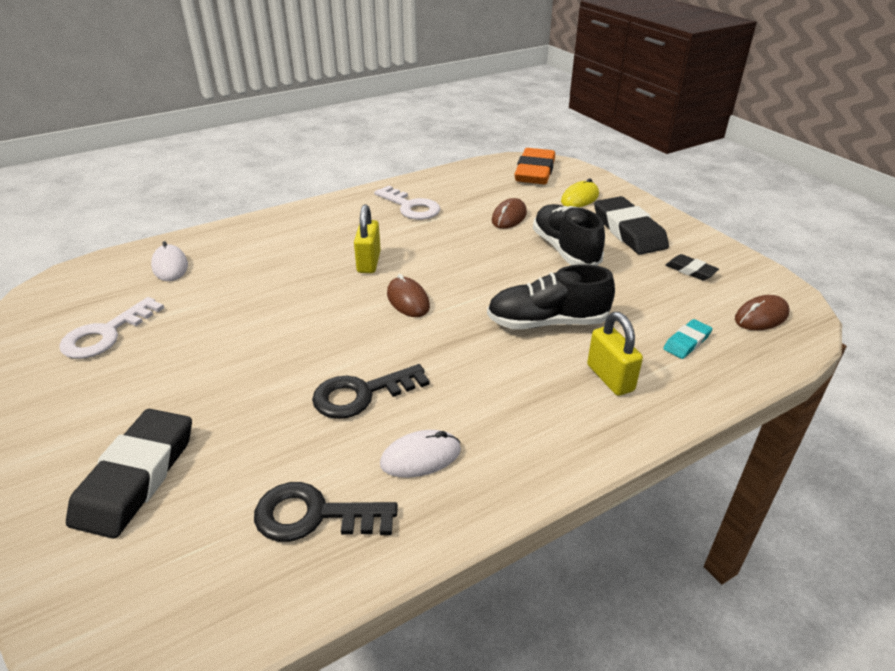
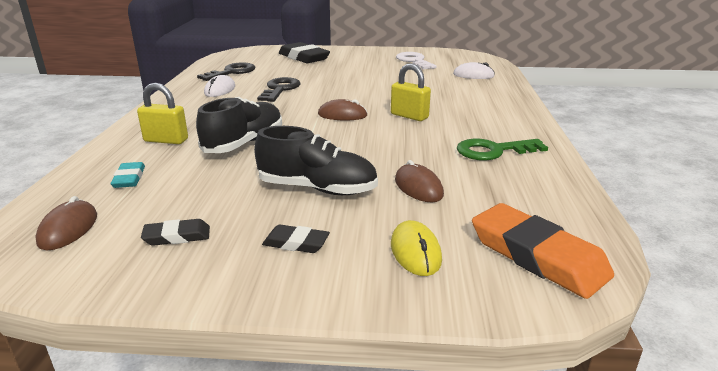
camera: 125 degrees right, 10 degrees down
(411, 207) = (493, 151): white key -> green key
(628, 231) = (296, 243): black eraser -> black eraser, size x0.50

